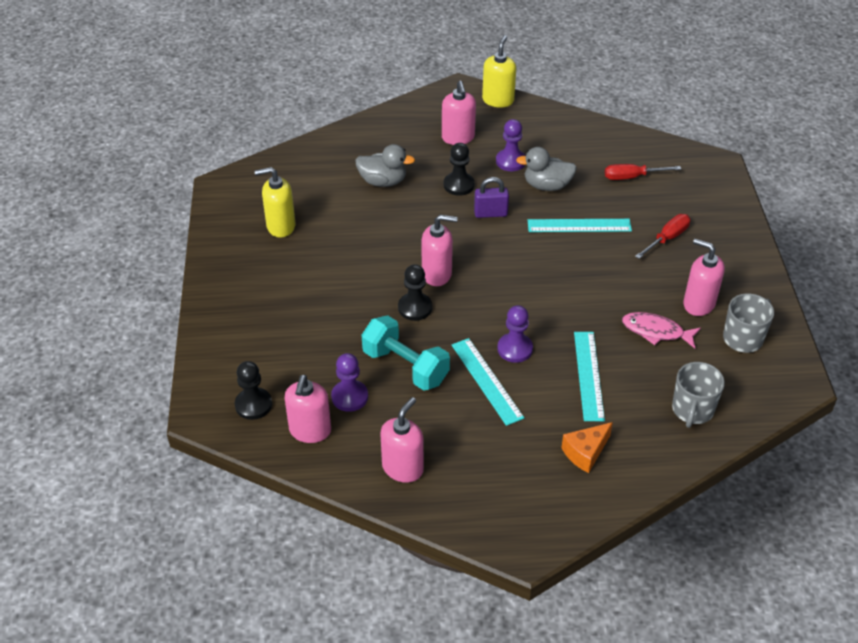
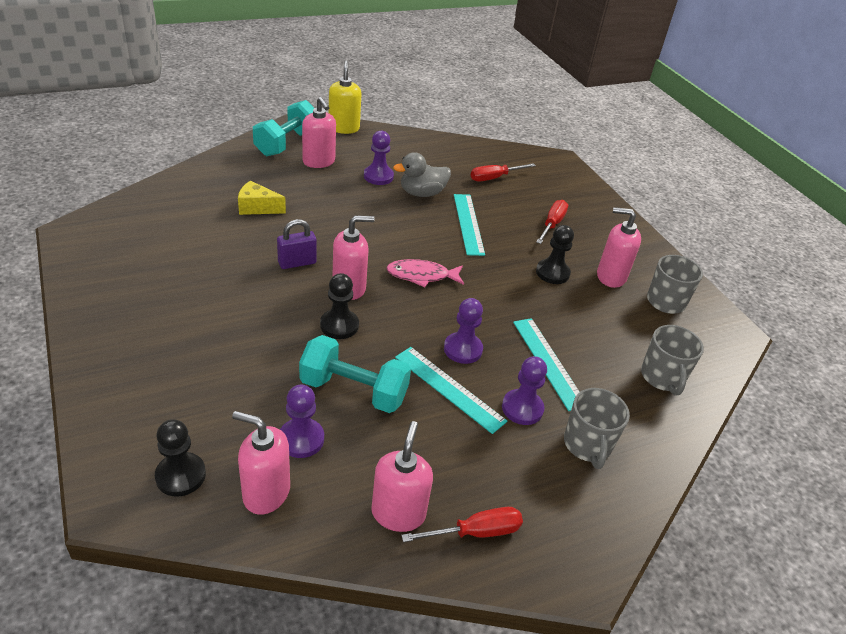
camera: 25 degrees left, 5 degrees down
(280, 226) = (156, 264): yellow soap dispenser -> none
(310, 431) = (266, 493): pink soap dispenser -> pink soap dispenser turned 120 degrees clockwise
(383, 181) = (257, 207): grey duck -> yellow cheese
(434, 113) = (287, 143): none -> turquoise dumbbell
(457, 496) = (475, 532): none -> red screwdriver
(458, 185) = (337, 202): black pawn -> black pawn (552, 273)
(490, 213) = (379, 223): purple padlock -> purple padlock (297, 263)
(543, 410) = (522, 408): none -> purple pawn
(579, 226) = (468, 224): turquoise ruler -> turquoise ruler turned 75 degrees counterclockwise
(585, 452) = (587, 445): orange cheese -> grey mug
(656, 331) = (588, 308): pink fish -> pink fish (421, 276)

